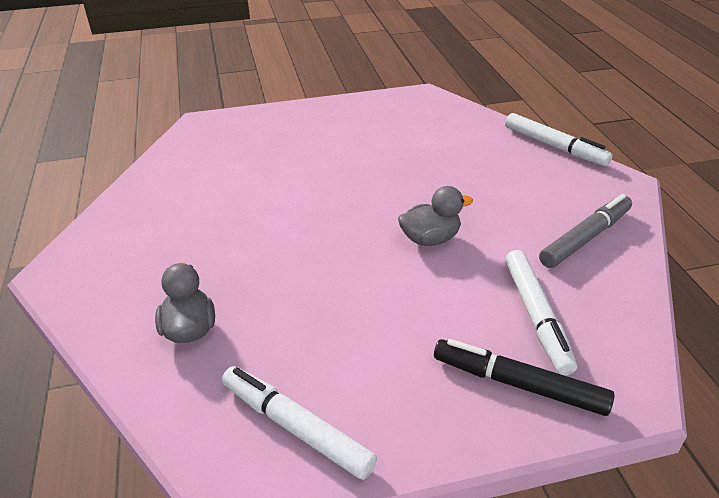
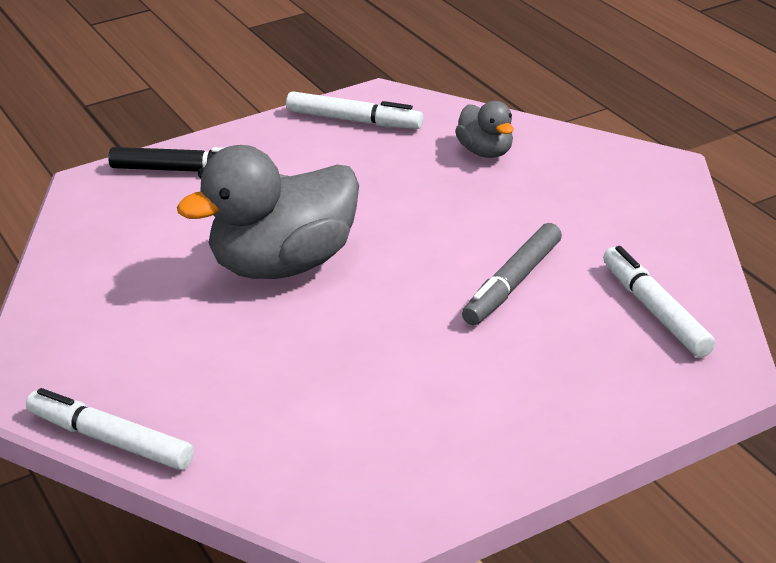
camera: 165 degrees right, 5 degrees down
(430, 239) = (284, 265): grey duck -> grey duck, size x2.06
(536, 316) = (164, 217): white marker -> white marker (655, 311)
(585, 238) = (96, 300): grey marker -> grey marker (513, 283)

